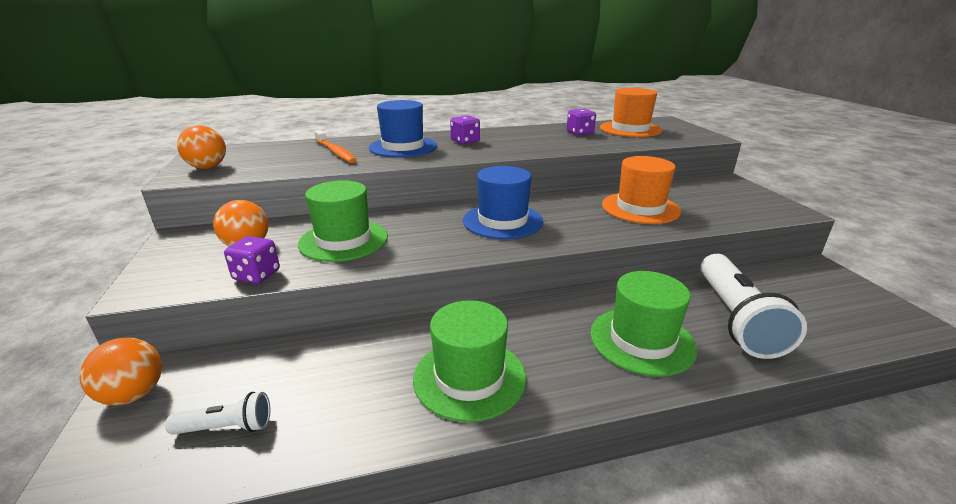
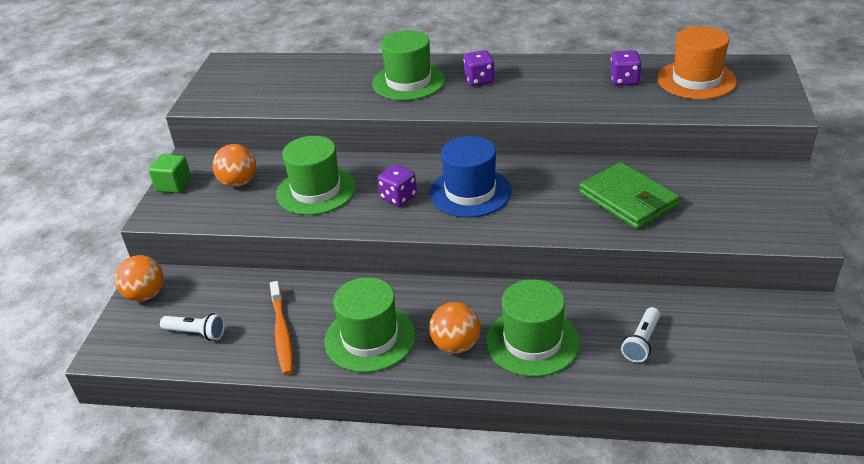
camera: 25 degrees right, 10 degrees up
(161, 259) = (173, 185): none -> green cube
(208, 167) = (221, 91): orange ball -> orange ball (456, 345)
(256, 275) = (237, 216): purple dice -> purple dice (398, 197)
(335, 152) = (339, 81): orange toothbrush -> orange toothbrush (282, 333)
(403, 147) = (408, 82): blue hat -> green hat
(640, 208) = (628, 199): orange hat -> green wallet
(735, 319) = (641, 342): white flashlight -> white flashlight, size x0.48

